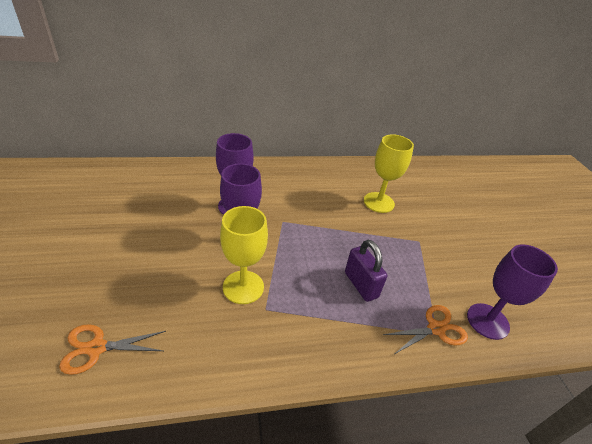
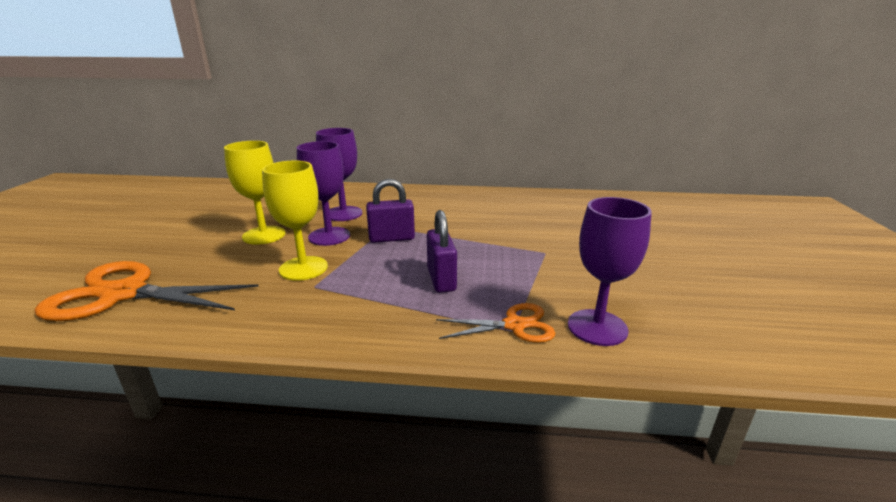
camera: 20 degrees right, 15 degrees down
(97, 348) = (124, 294): orange scissors -> orange scissors, size x1.85
(295, 237) = (391, 238): none -> purple padlock
(378, 202) = (513, 220): yellow goblet -> yellow goblet (264, 235)

